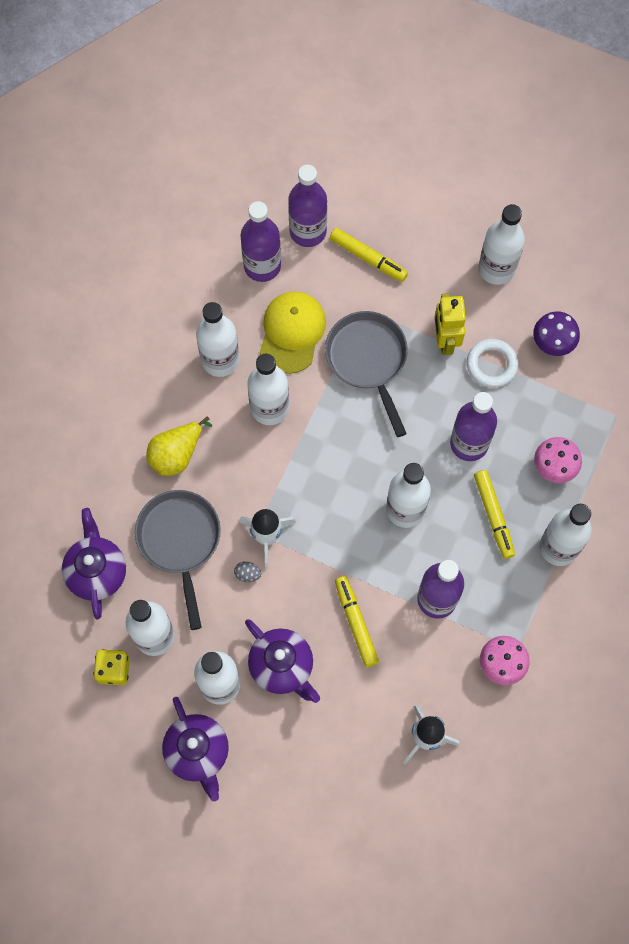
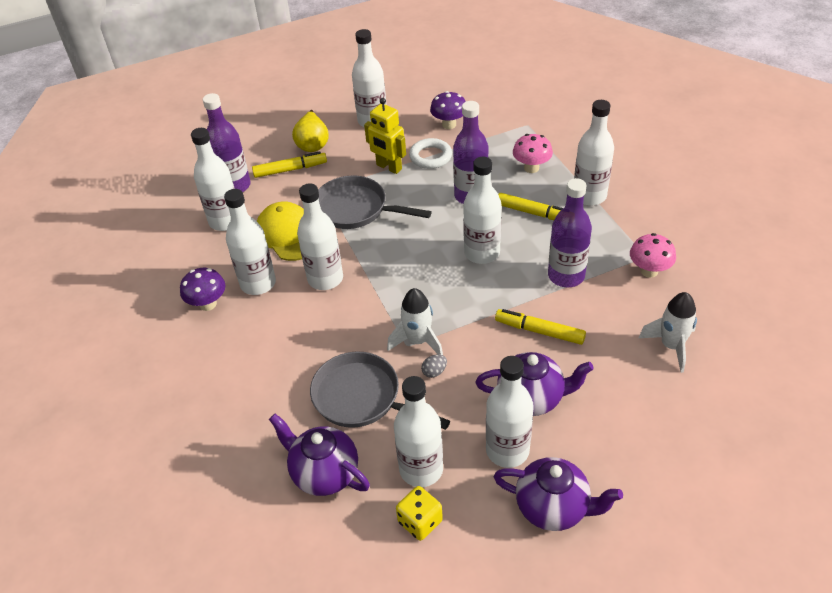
camera: 45 degrees left, 25 degrees down
(168, 342) = (208, 304): none -> purple mushroom
(176, 454) = (293, 354): yellow pear -> yellow pear (313, 144)
(262, 266) = (225, 221): purple bottle -> white bottle

